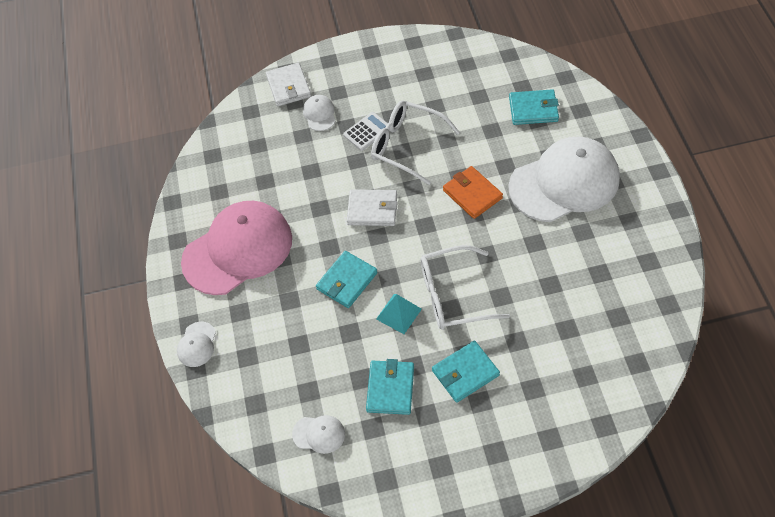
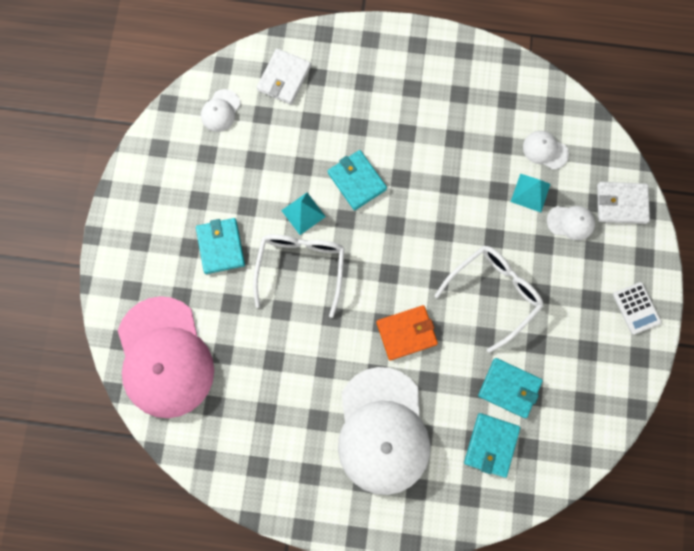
camera: 105 degrees right, 20 degrees up
(197, 344) = (346, 40): white cap -> white cap (545, 150)
(238, 250) = (431, 98): pink cap -> pink cap (165, 357)
(303, 148) = (530, 193): none -> turquoise pyramid
(367, 132) = (528, 261): white calculator -> white calculator (636, 308)
(372, 209) = (427, 231): white wallet -> white wallet (284, 78)
(390, 389) = (234, 180): turquoise wallet -> turquoise wallet (509, 388)

